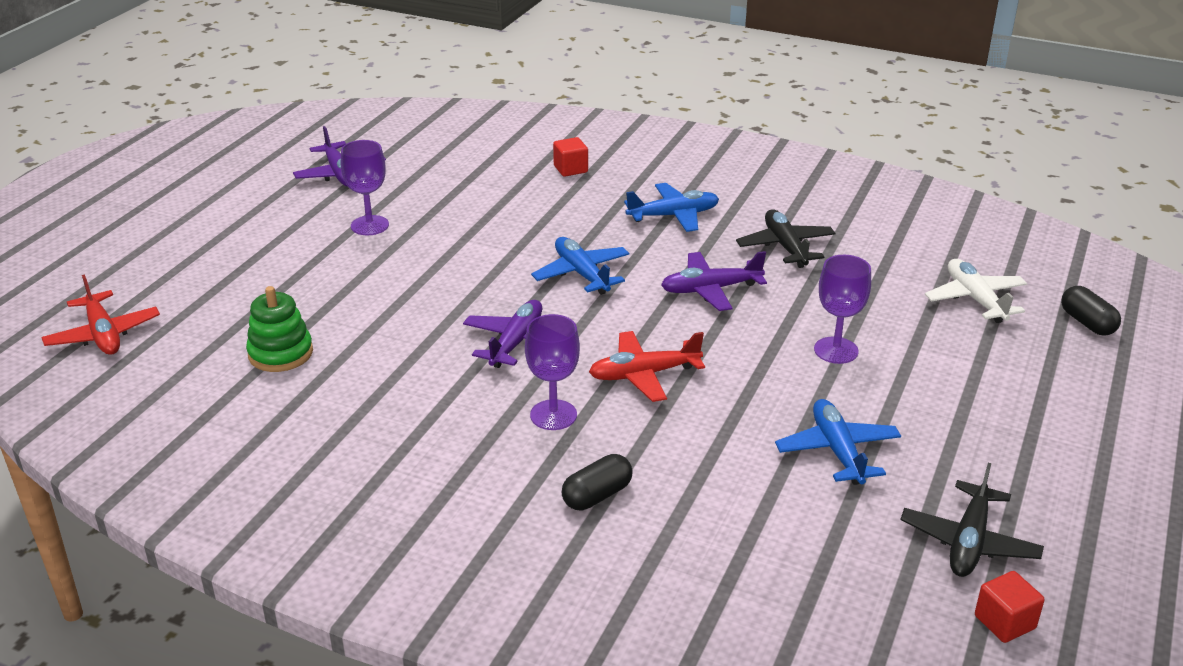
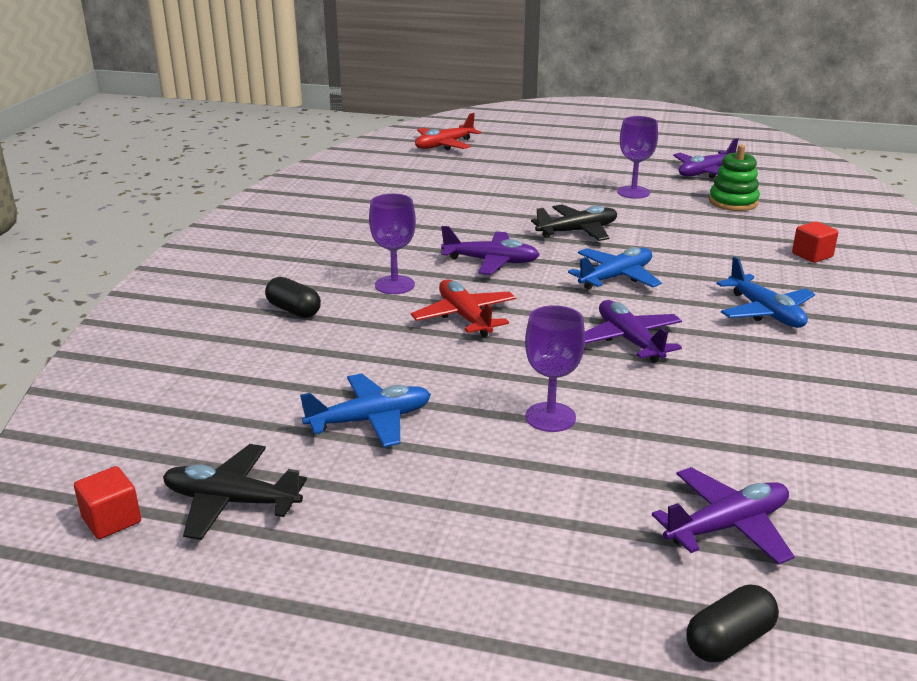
camera: 80 degrees right, 5 degrees down
(280, 353) = (442, 190): green stacking toy -> green stacking toy (733, 202)
(785, 247) = (753, 380): black plane -> black plane (577, 231)
(975, 299) = (727, 526): white plane -> purple plane

